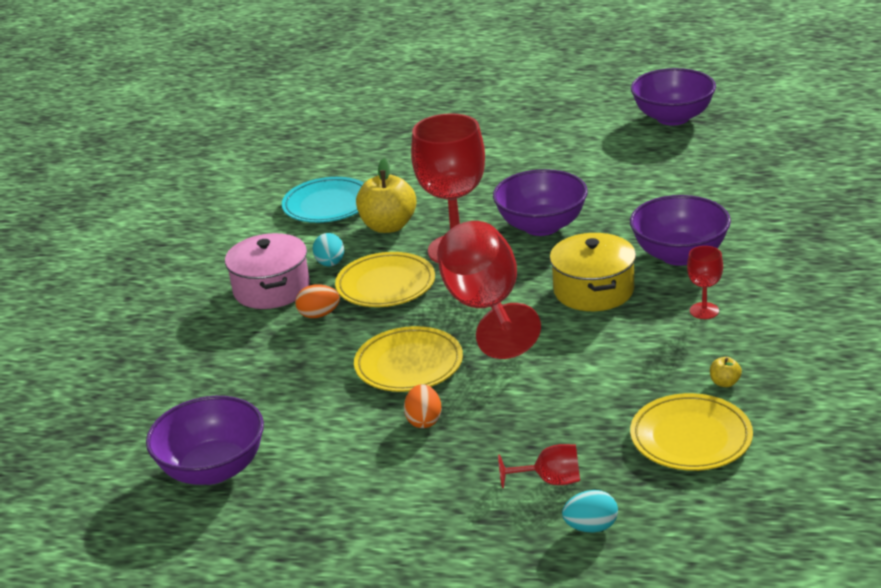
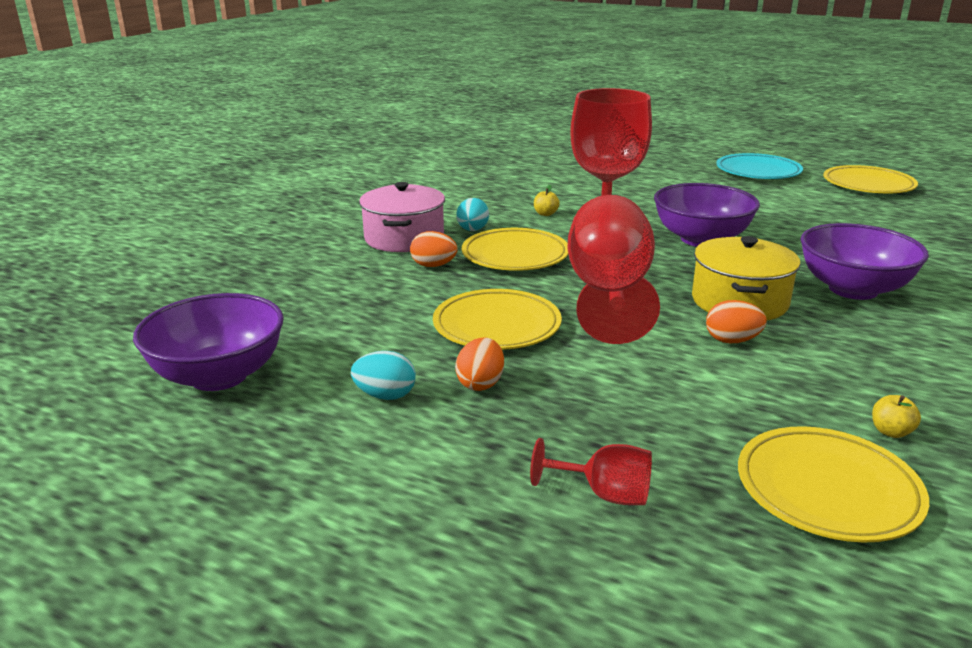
camera: 15 degrees right, 5 degrees down
(327, 205) = (498, 191): turquoise plate -> turquoise plate (758, 171)
(388, 226) = (545, 214): yellow apple -> yellow apple, size x0.43
(591, 527) = (638, 578): turquoise egg -> turquoise egg (385, 395)
(598, 332) = (732, 341): none -> orange egg
(673, 118) = (868, 185): purple bowl -> yellow plate
(704, 311) = (874, 347): red goblet -> none

